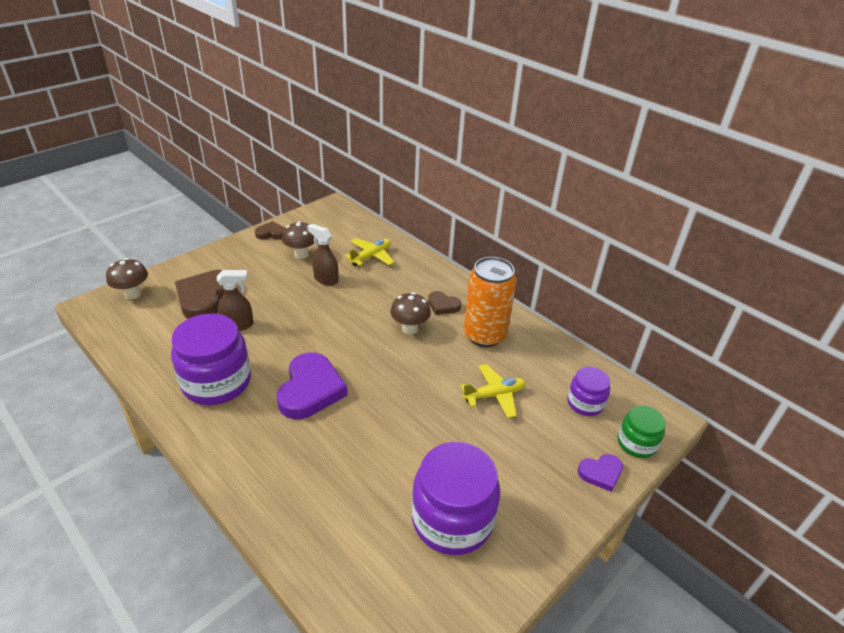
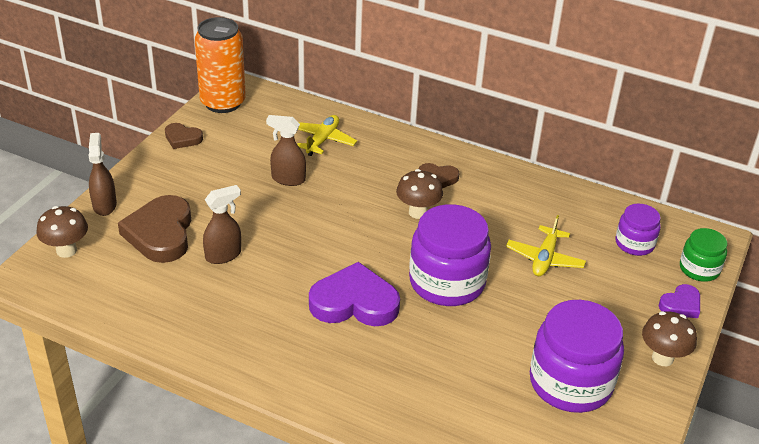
camera: 20 degrees left, 0 degrees up
(183, 268) = (104, 205): none -> brown spray bottle
(217, 382) = (246, 321): purple jar -> purple jar (447, 282)
(271, 233) = (182, 138): brown heart -> brown heart turned 135 degrees counterclockwise
(301, 254) = (238, 156): brown mushroom -> brown mushroom (662, 358)
(310, 390) = (354, 302): purple heart -> purple heart turned 75 degrees counterclockwise
(484, 335) = (500, 200): orange can -> orange can (223, 102)
(494, 395) = (544, 259): yellow plane -> yellow plane turned 150 degrees clockwise

